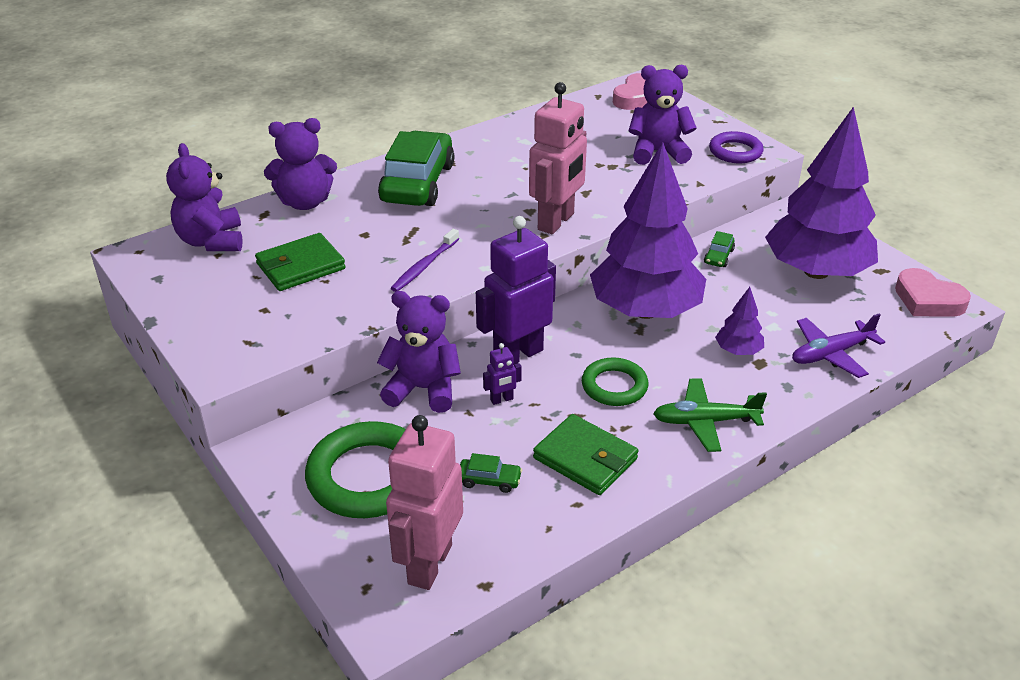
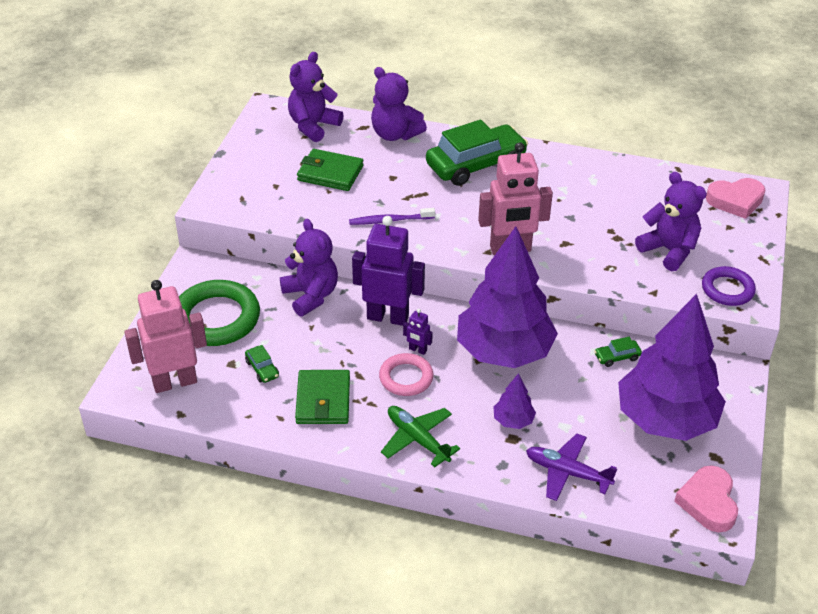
camera: 50 degrees right, 5 degrees up
(502, 400) = (337, 334): purple robot -> purple robot (417, 350)
(614, 386) = (406, 378): green ring -> pink ring

